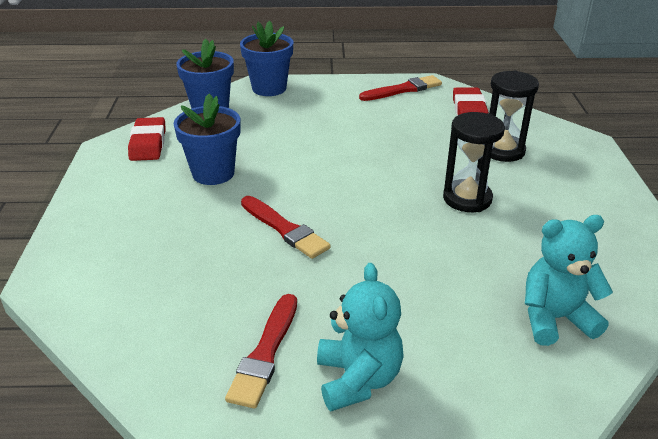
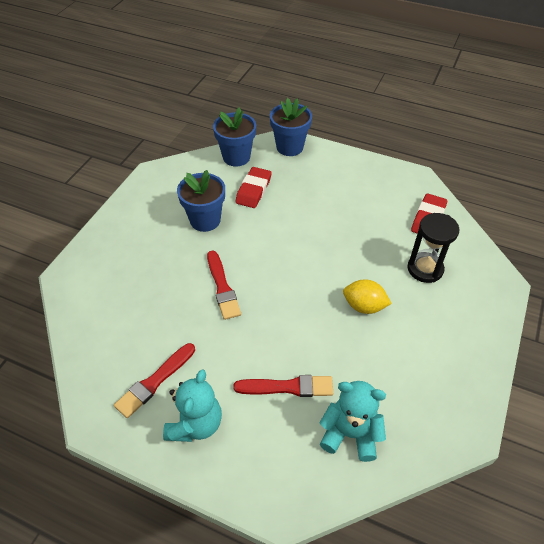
camera: 25 degrees right, 15 degrees up
(148, 144) = (178, 178): red eraser -> red eraser (253, 190)
(403, 89) = (390, 179): red brush -> red brush (288, 387)
(467, 199) = (364, 306): black hourglass -> yellow lemon

